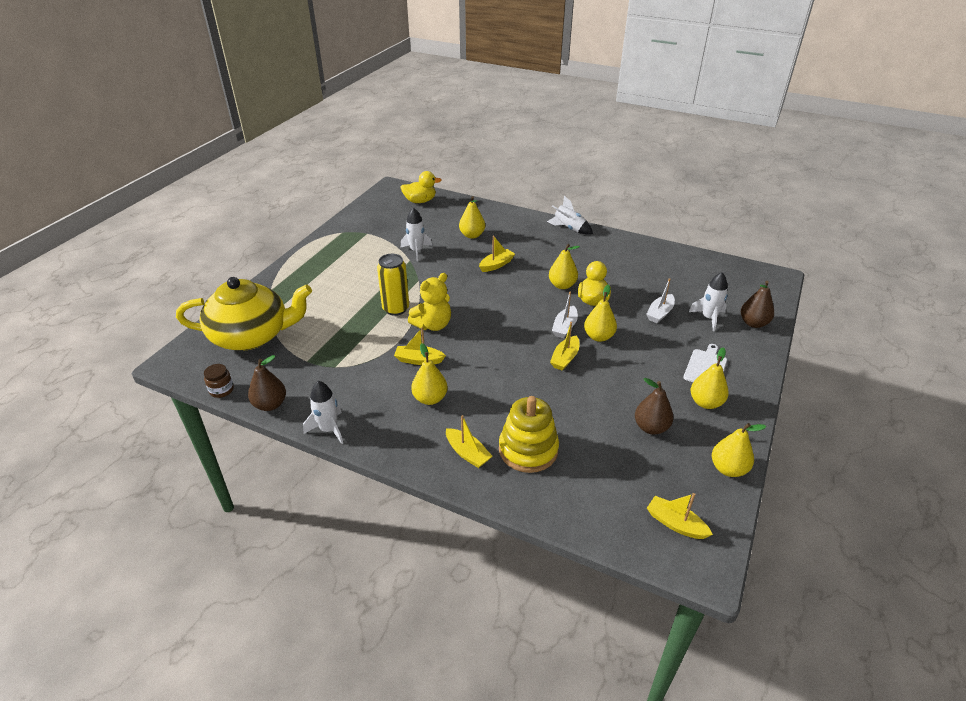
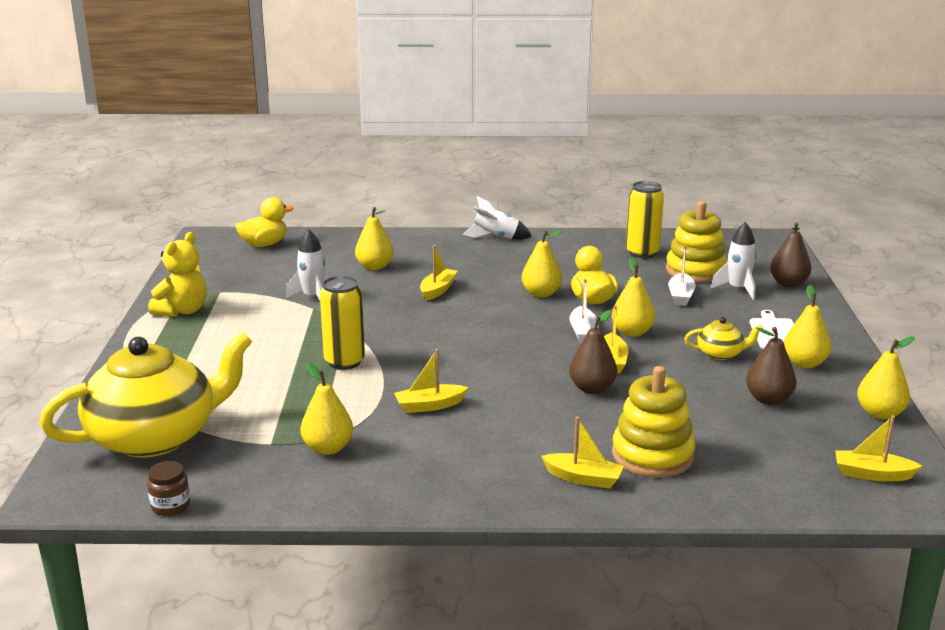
camera: 25 degrees left, 15 degrees down
(270, 404) = (264, 502): brown pear -> brown pear (592, 389)
(329, 429) = (377, 504): white rocket -> none
(430, 398) = (483, 439): yellow pear -> yellow pear (328, 448)
(433, 325) = (412, 367): yellow teddy bear -> yellow teddy bear (182, 311)
(648, 374) = (720, 354): none -> yellow teapot
(662, 266) = (642, 253): none -> yellow can
(689, 293) = (695, 271): none -> yellow stacking toy

